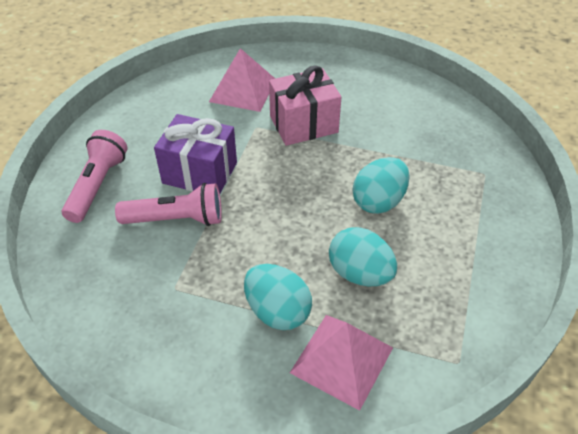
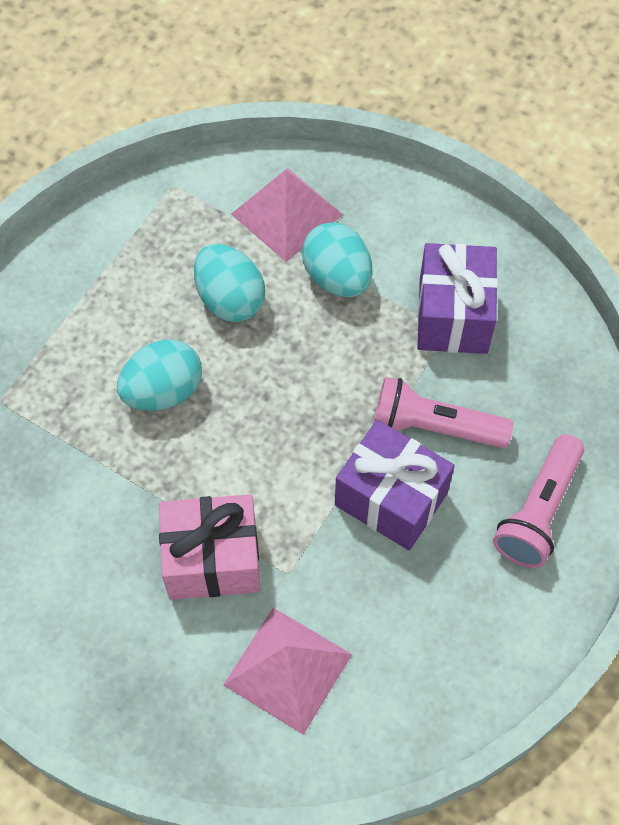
camera: 165 degrees left, 15 degrees up
(171, 301) = (453, 316): none -> purple gift

